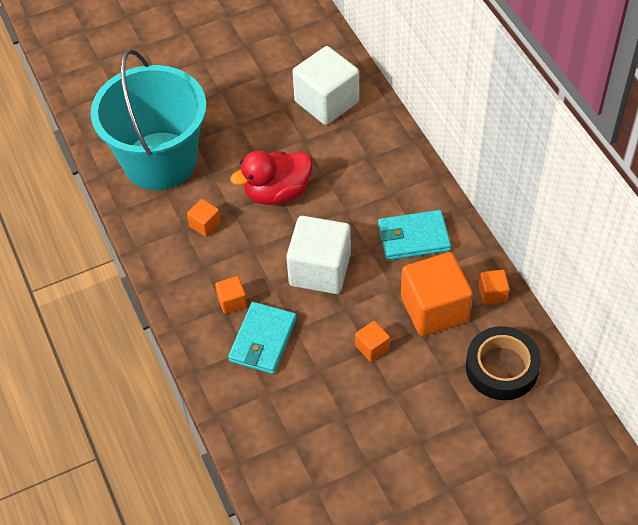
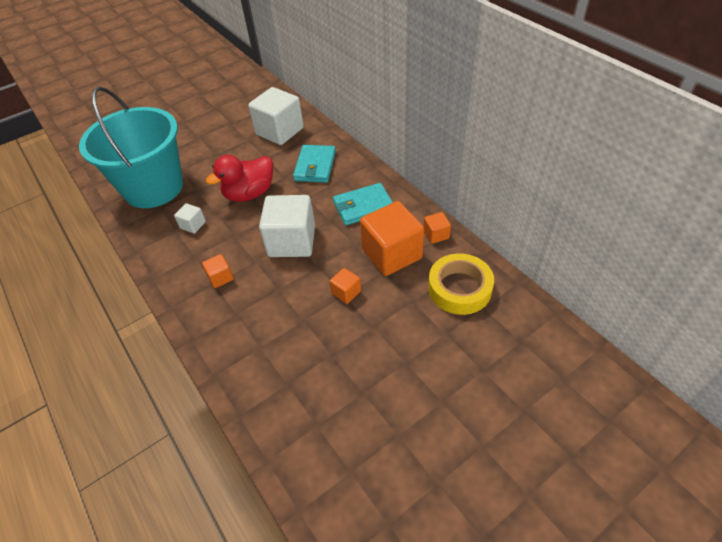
camera: 10 degrees left, 5 degrees down
(205, 225) = (193, 225): orange cube -> white cube
(262, 340) = (250, 303): turquoise wallet -> turquoise wallet (315, 166)
(502, 368) = (459, 288): black tape -> yellow tape

